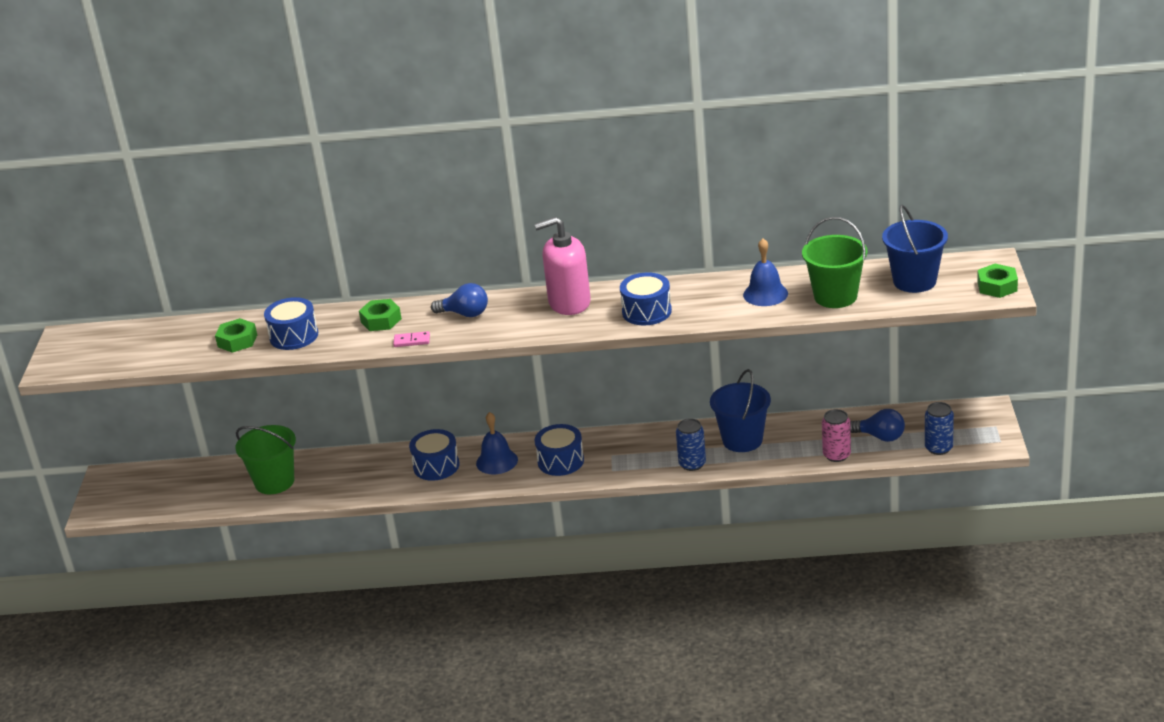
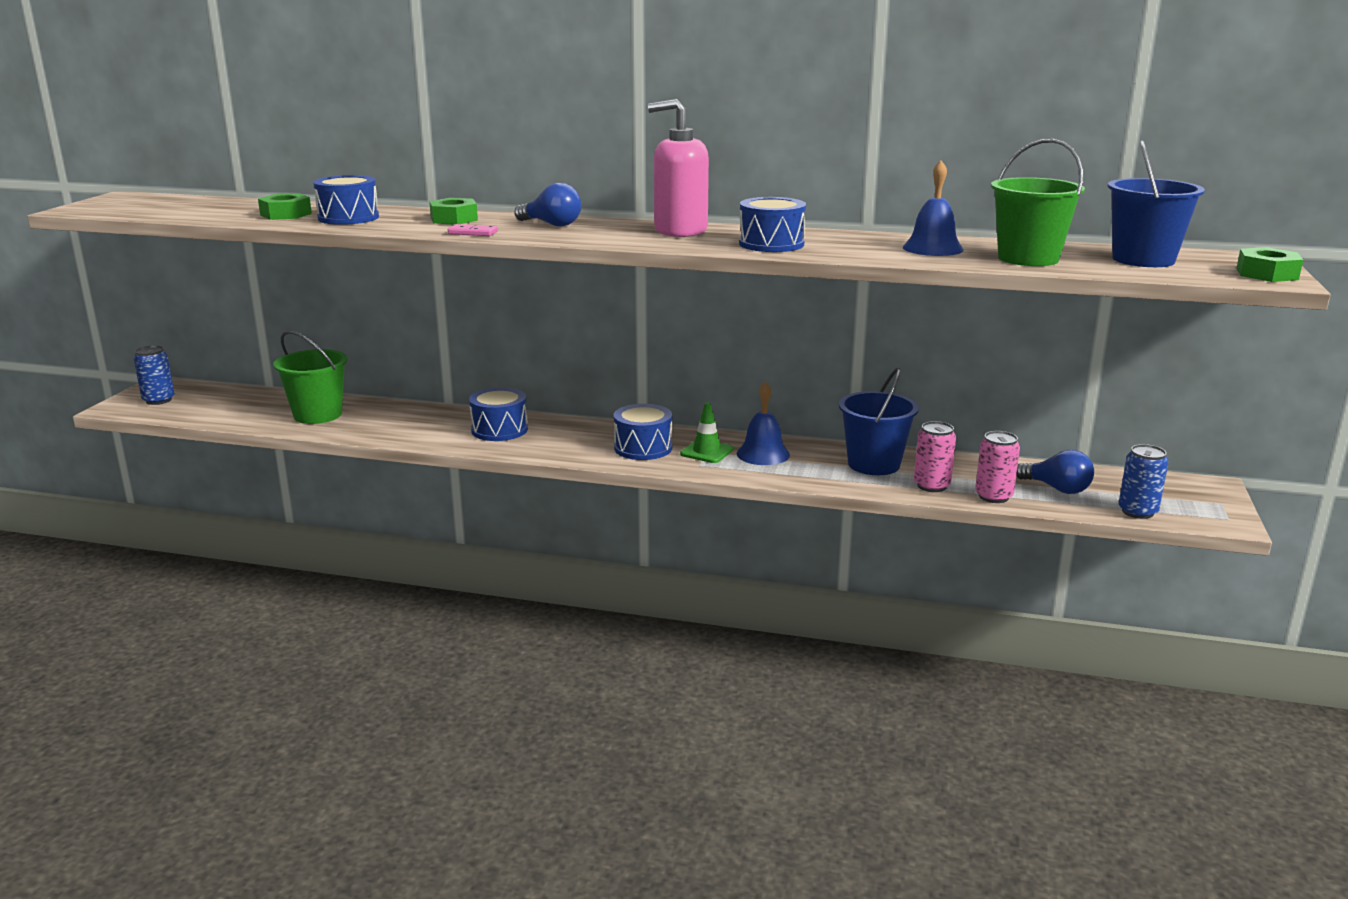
camera: 10 degrees right, 10 degrees down
(497, 461) = (569, 436): blue bell -> blue bell (763, 454)
(612, 454) = (707, 452): none -> green traffic cone
(692, 464) = (801, 475): blue can -> blue can (158, 400)
(790, 454) = (931, 486): none -> pink can

